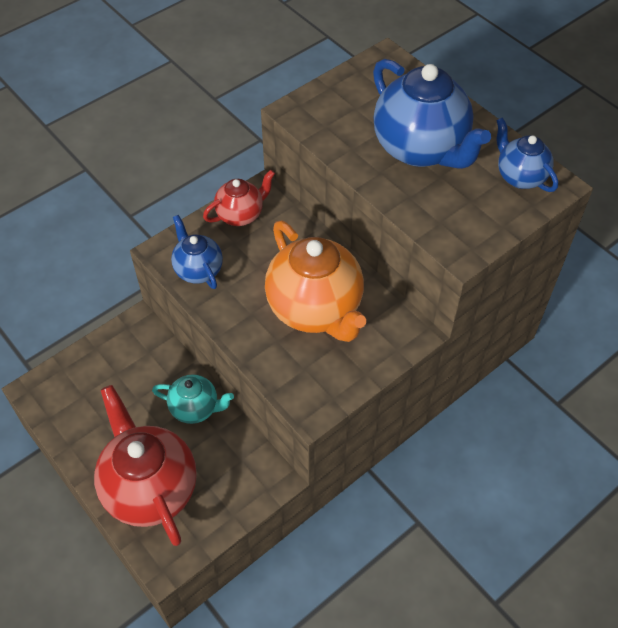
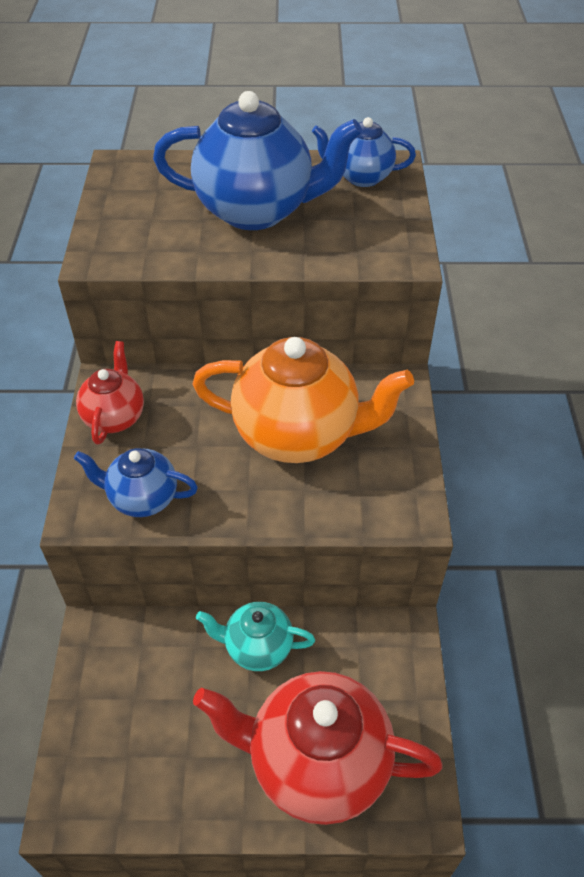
camera: 50 degrees left, 5 degrees down
(195, 408) = (257, 647): turquoise teapot -> turquoise teapot turned 135 degrees counterclockwise

